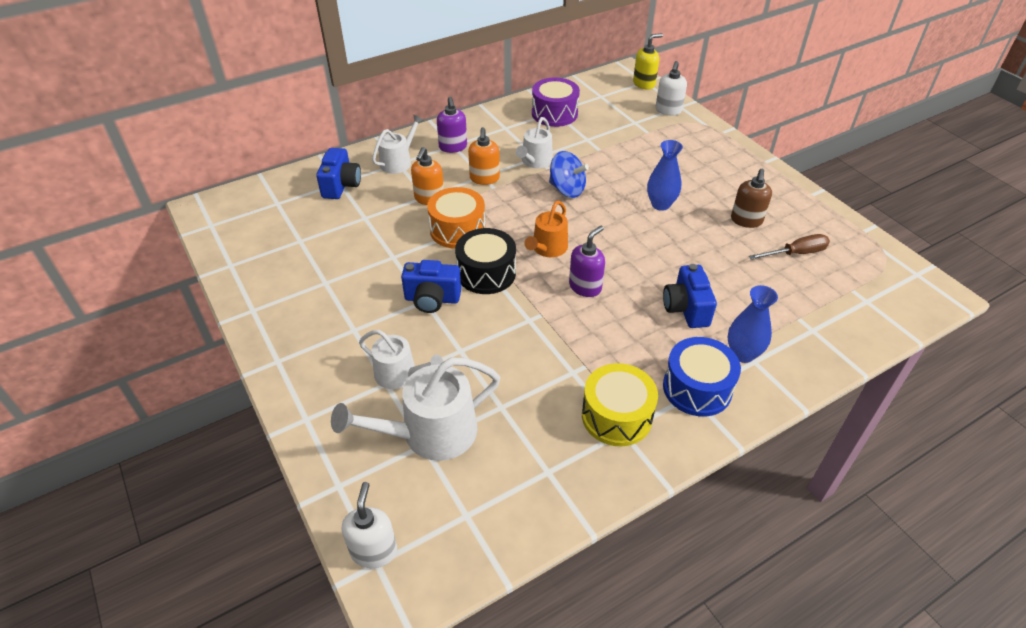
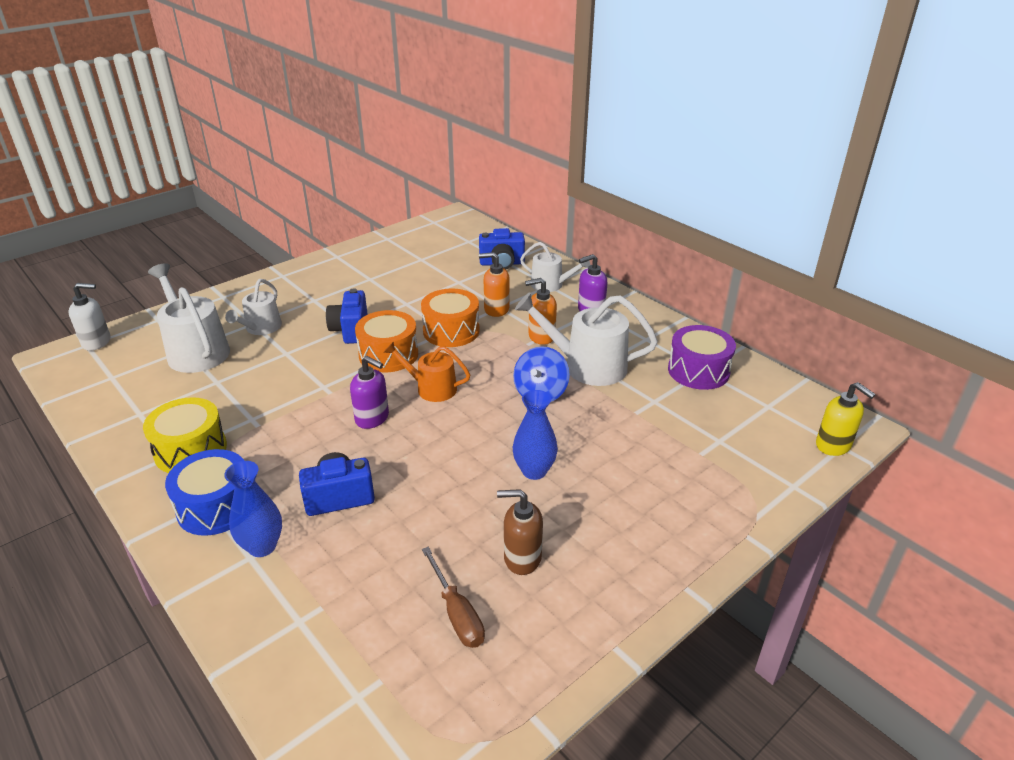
camera: 80 degrees right, 10 degrees down
(486, 273) = (388, 355): black drum -> orange drum
(535, 161) = (587, 366): white watering can -> white watering can, size x1.63
(668, 110) = (772, 473): white soap dispenser -> none

